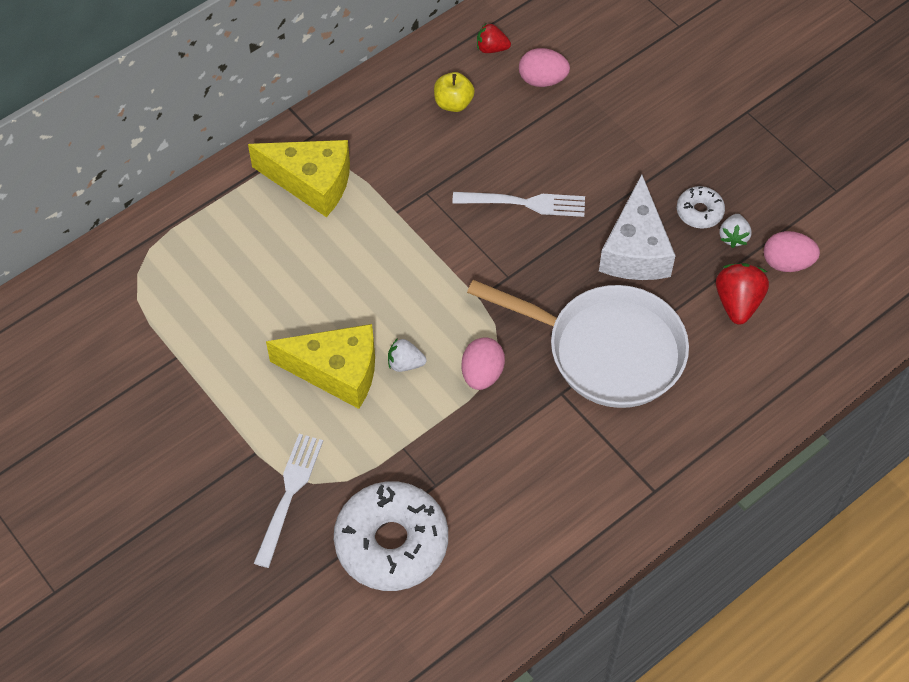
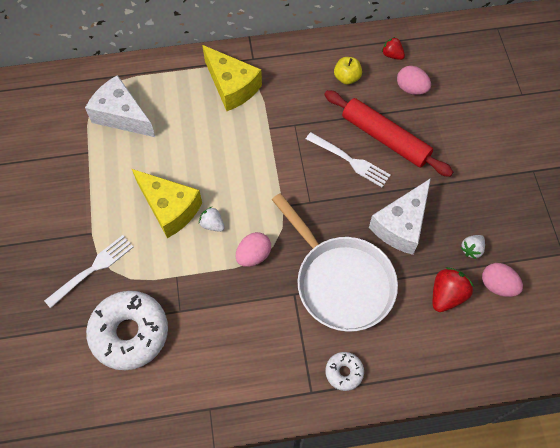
camera: 30 degrees right, 5 degrees up
(189, 289) = (122, 115): none -> white cheese
(549, 156) = (385, 138): none -> red rolling pin
(699, 212) = (459, 221): white donut -> white donut (344, 372)

